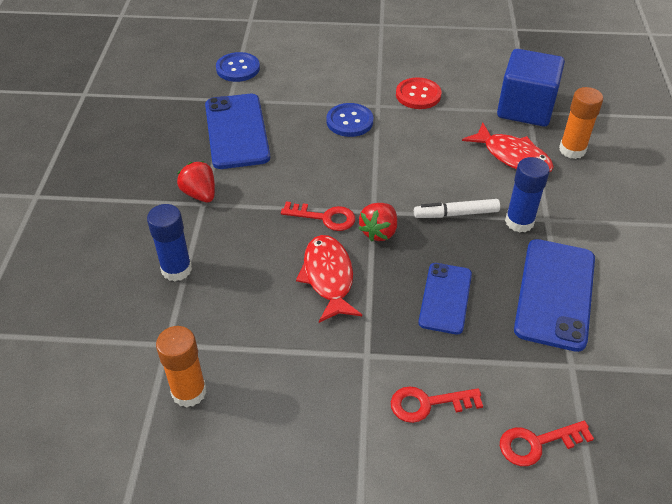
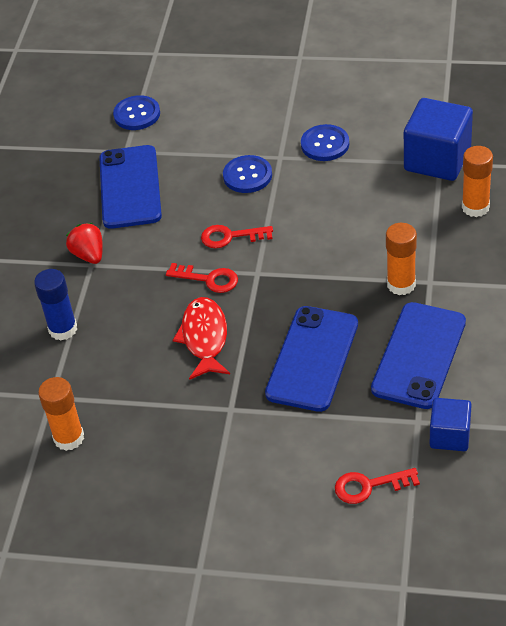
camera: 10 degrees right, 0 degrees up
(379, 232) = (259, 294): red strawberry -> none
(418, 95) = (325, 144): red button -> blue button
(427, 404) = (278, 451): red key -> red key (230, 237)
(445, 298) = (312, 358): blue phone -> blue phone, size x1.57
(456, 214) = (339, 276): white marker -> none
(513, 156) = (411, 215): red fish -> none
(519, 222) = (401, 284): blue glue stick -> orange glue stick
(610, 381) = (450, 436): none -> blue cube

